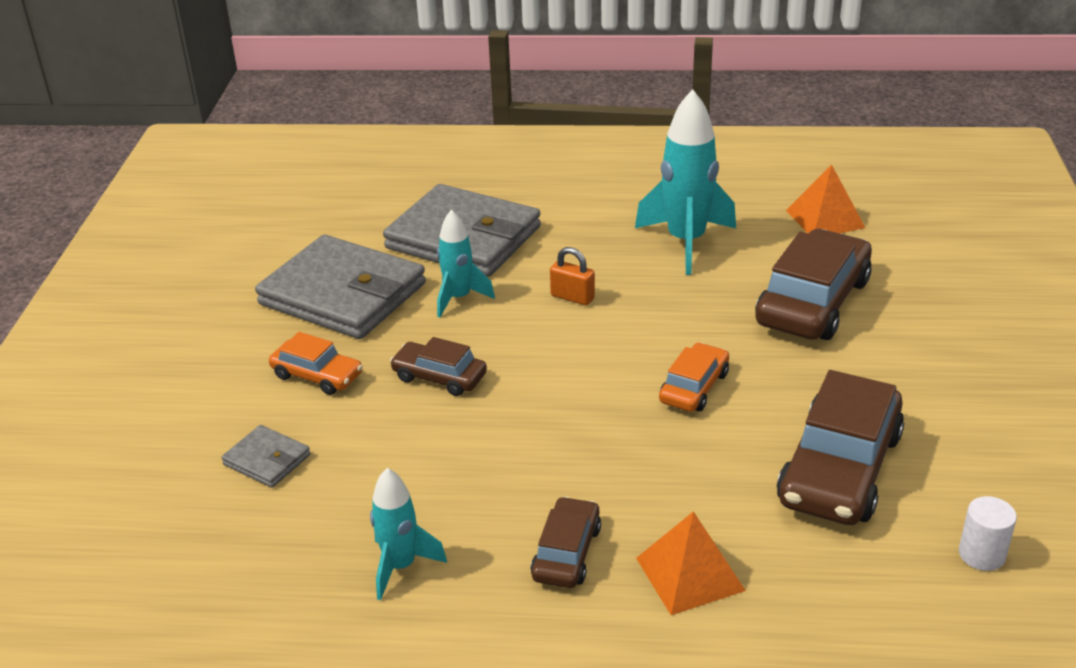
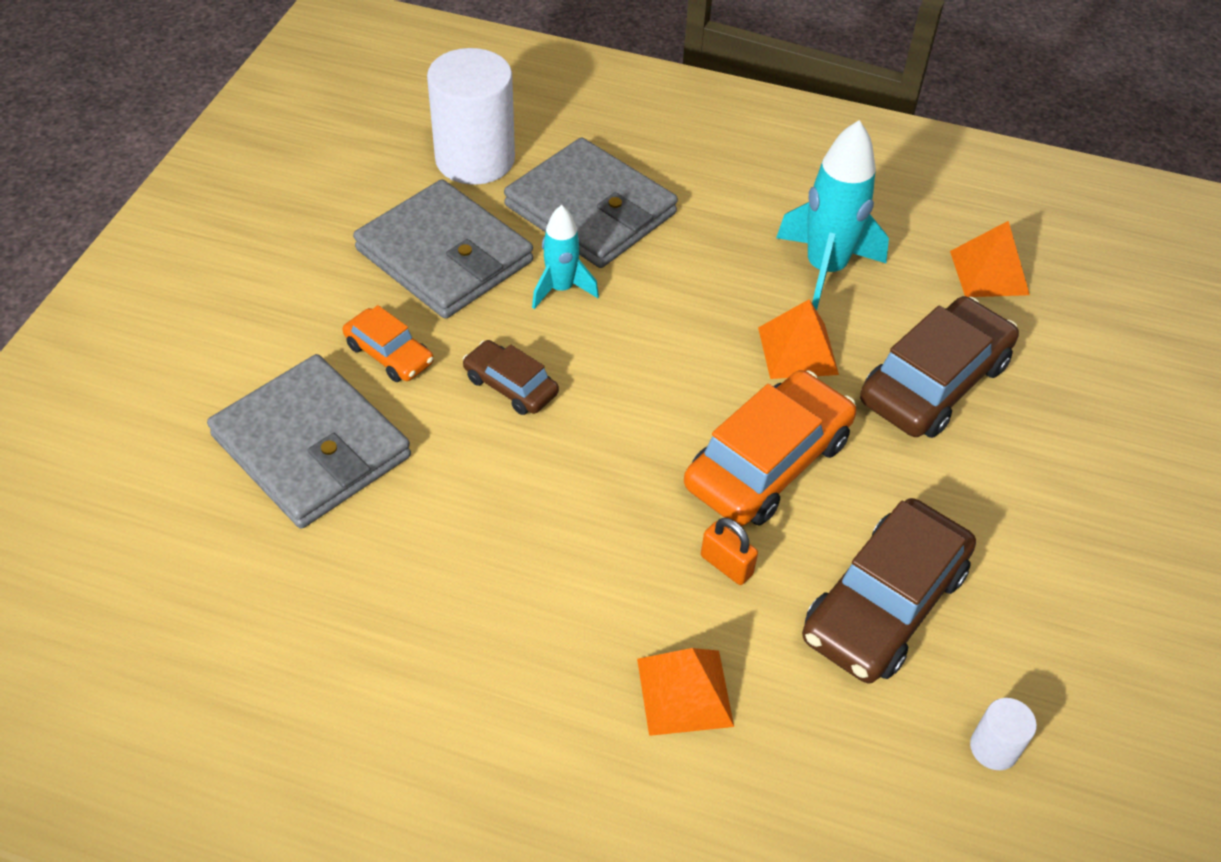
camera: 10 degrees right, 15 degrees up
(267, 460) = (311, 447): grey wallet -> grey wallet, size x2.27
(345, 221) = (475, 159): none -> white cylinder
(400, 566) = (403, 608): turquoise rocket -> none
(567, 553) = (570, 634): brown car -> none
(572, 297) = (679, 315): orange padlock -> orange padlock (726, 565)
(686, 302) = (797, 350): none -> orange pyramid
(694, 387) = (768, 463): orange car -> orange car, size x1.86

